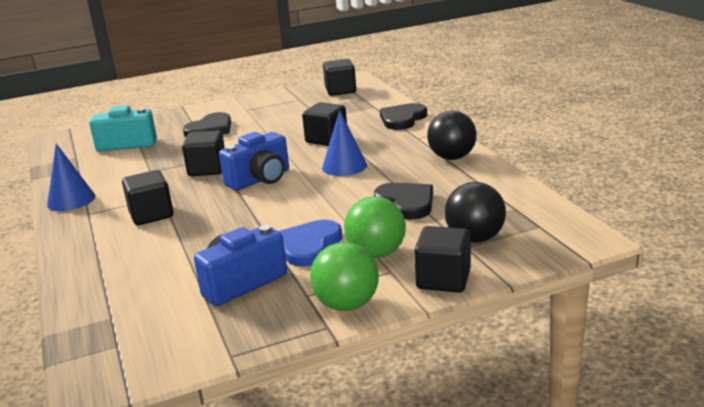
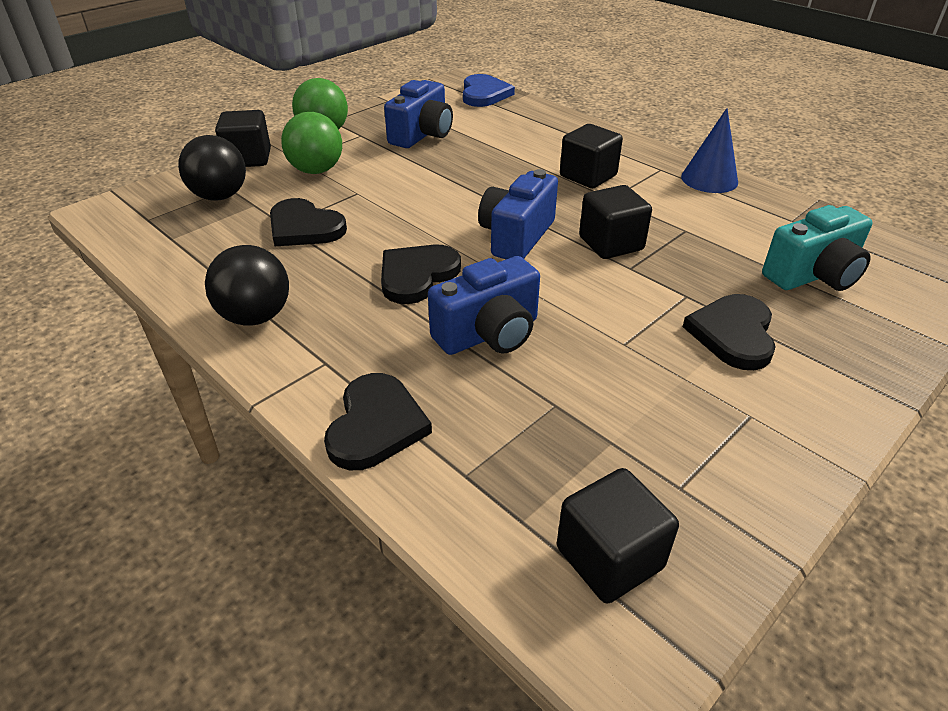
camera: 155 degrees right, 15 degrees up
(309, 245) = (386, 169): blue heart -> blue heart (484, 94)
(326, 139) = (489, 334): black cube -> blue camera
(344, 166) = (417, 275): blue cone -> black heart

